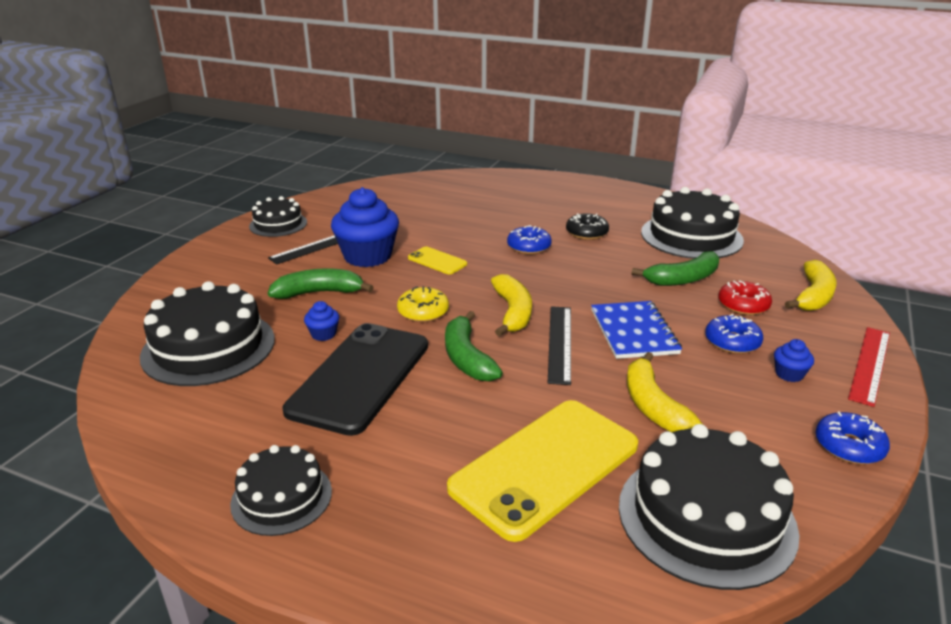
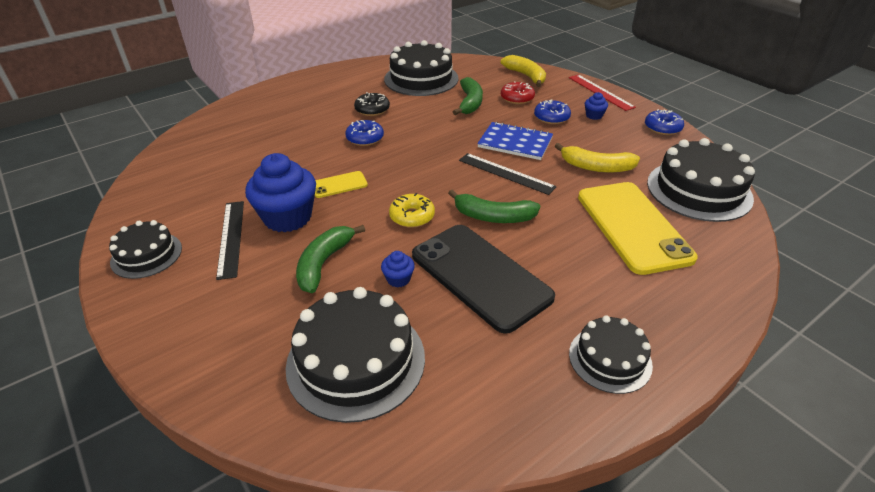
camera: 60 degrees left, 10 degrees up
(513, 312) = (451, 177): yellow banana -> none

